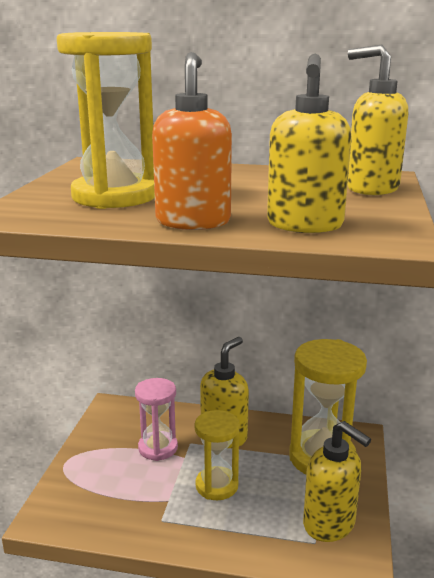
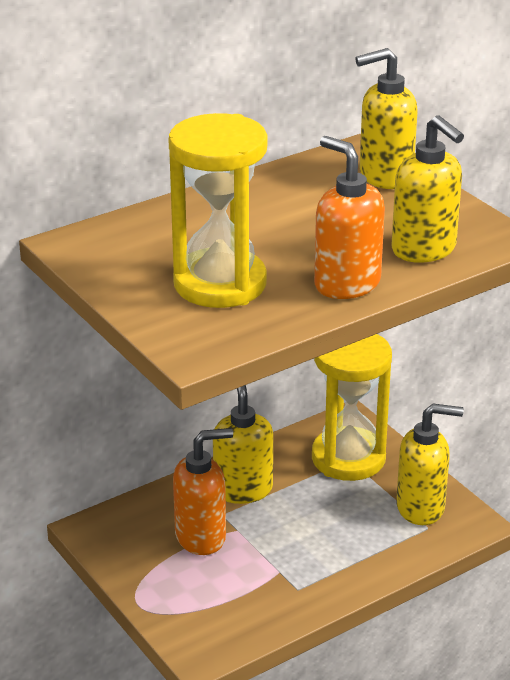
camera: 45 degrees left, 10 degrees up
(158, 448) = (201, 537): pink hourglass -> orange soap dispenser
(216, 486) = (300, 535): yellow hourglass -> none

